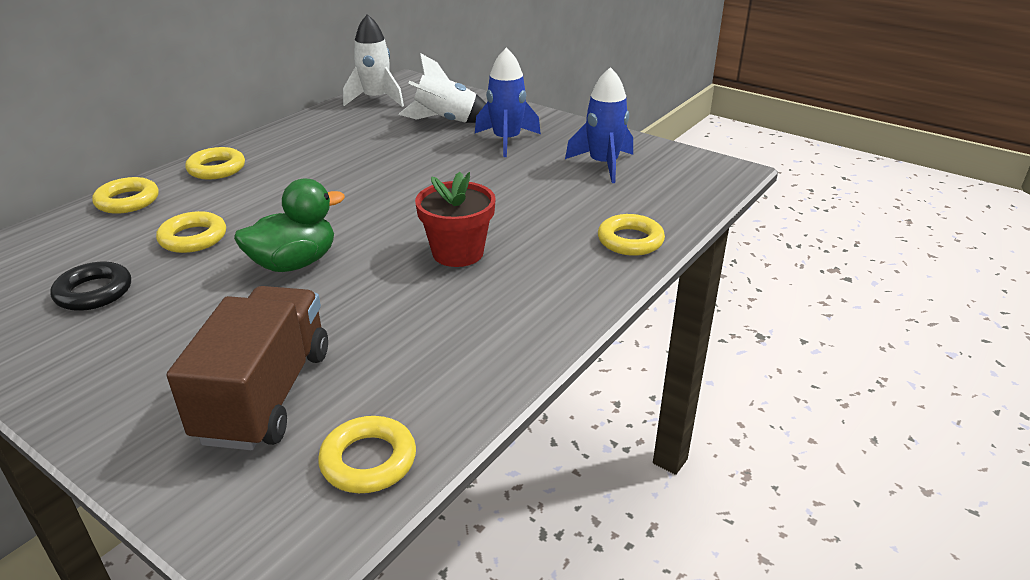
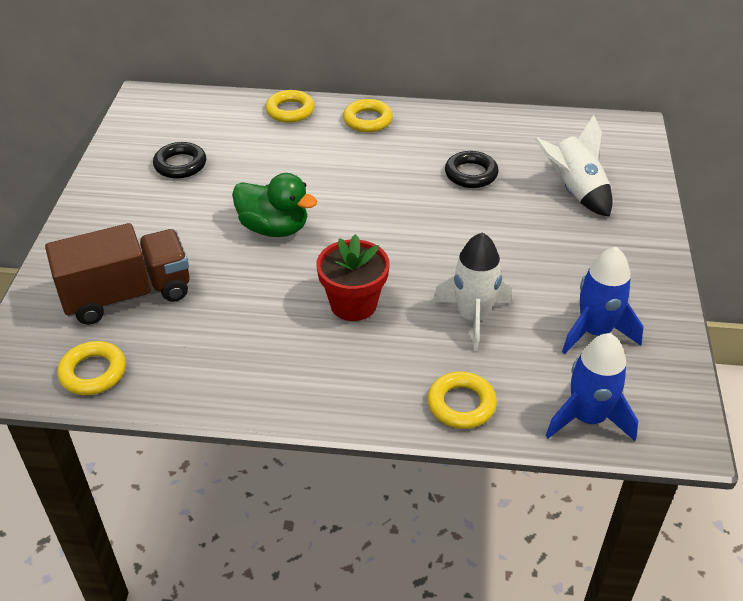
camera: 60 degrees right, 10 degrees up
(193, 238) = (269, 166): yellow ring -> none
(366, 150) = (471, 174): none -> black ring
(376, 99) = (571, 130): white rocket -> white rocket (472, 317)
(506, 141) = (576, 246): blue rocket -> blue rocket (587, 418)

